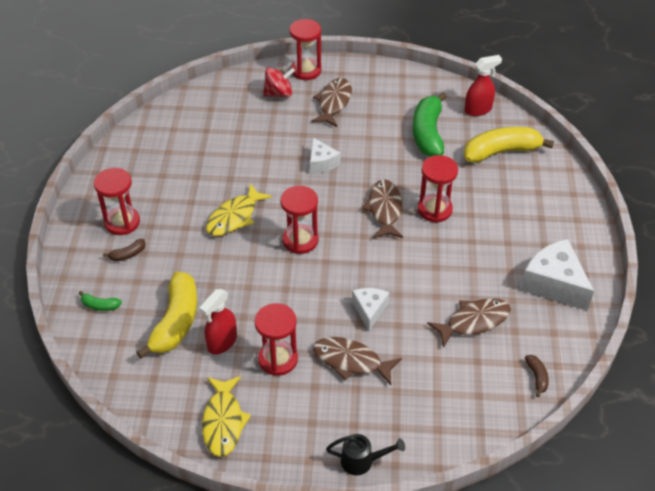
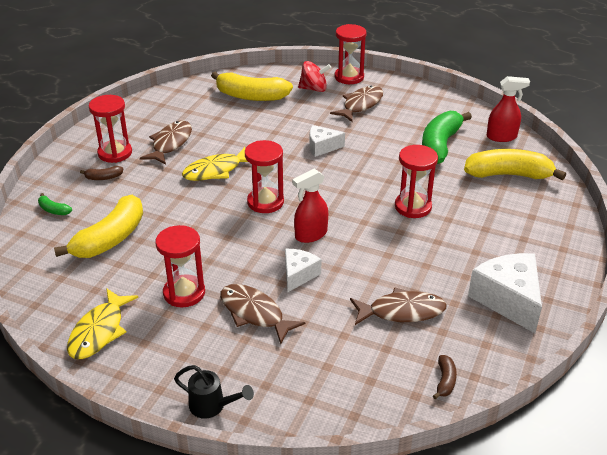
camera: 20 degrees right, 10 degrees down
(221, 117) = (251, 96): none -> yellow banana
(222, 342) = (141, 265): red spray bottle -> red spray bottle (310, 235)
(321, 163) = (322, 147): white cheese -> white cheese turned 90 degrees clockwise
(384, 209) = (362, 196): brown fish -> brown fish (170, 143)

